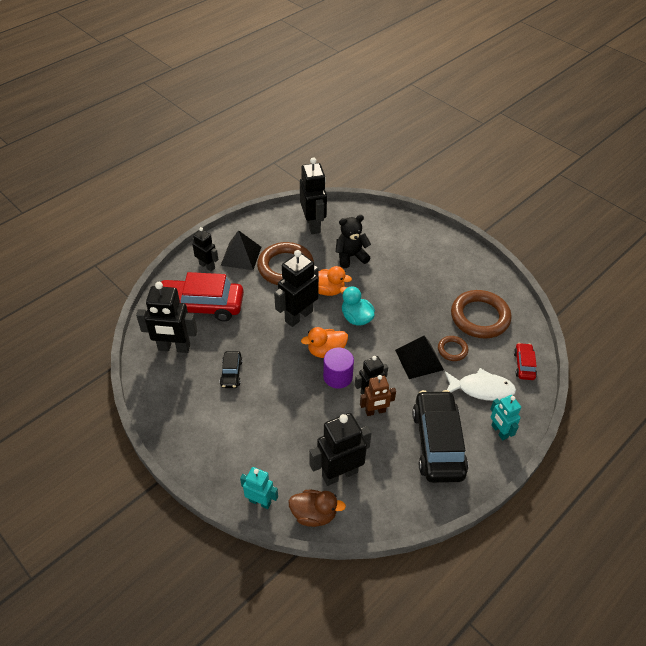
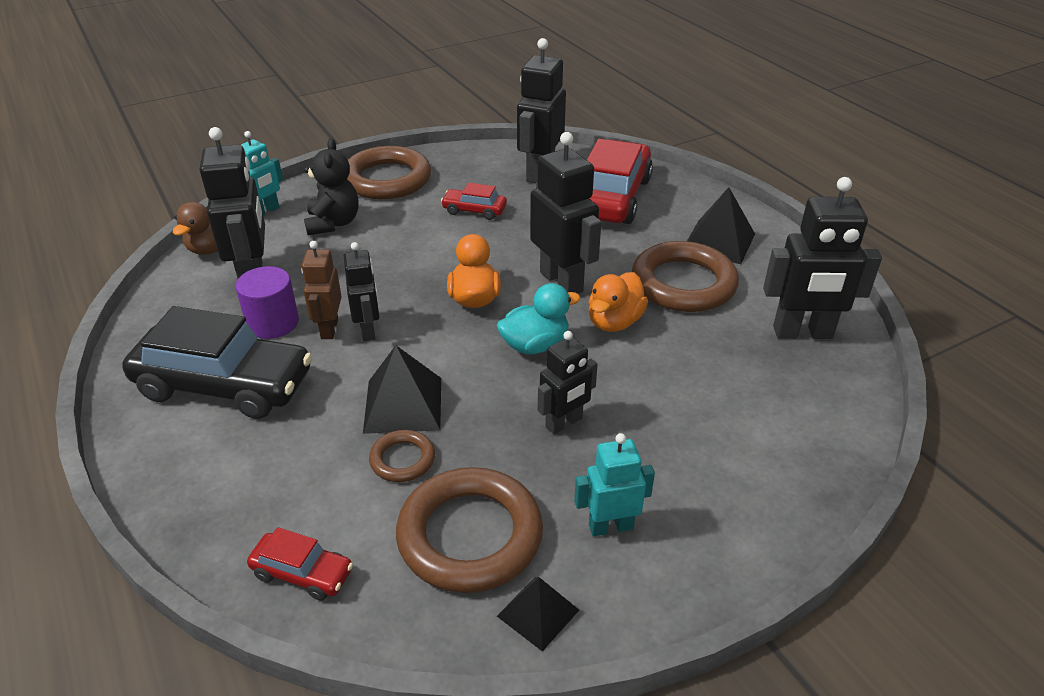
camera: 105 degrees right, 10 degrees down
(198, 437) = (387, 179): none -> brown ring
(207, 266) = (698, 209): black robot -> black robot (564, 423)
(231, 373) = (474, 210): black car -> red car
(338, 376) = (417, 302): purple cylinder -> purple cylinder (273, 323)
(351, 256) = (702, 368): black teddy bear -> black teddy bear (333, 223)
(481, 389) = (288, 477): white fish -> none
(499, 431) = (185, 473): turquoise robot -> turquoise robot (610, 526)
(502, 291) = (538, 613): none -> black pyramid

